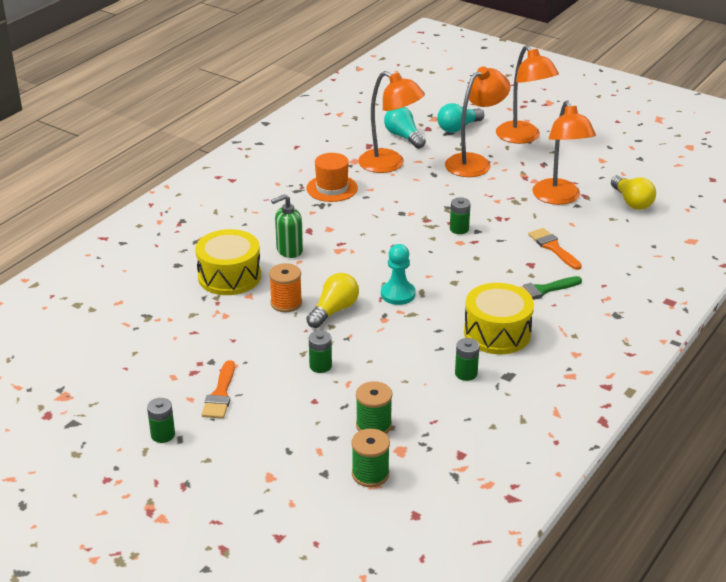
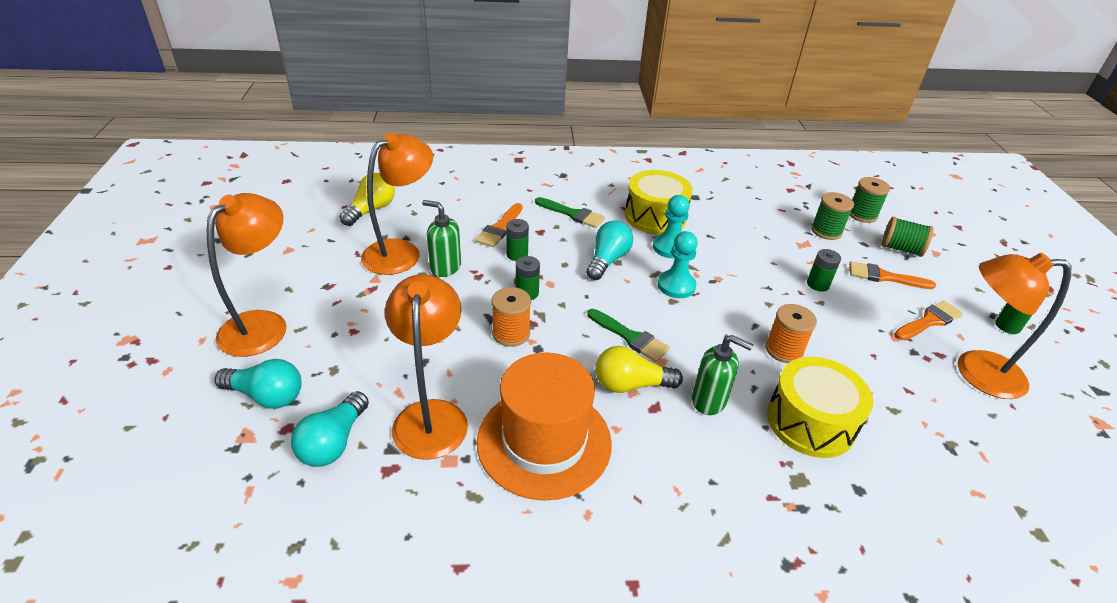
camera: 130 degrees left, 5 degrees up
(284, 412) = (884, 277): none -> orange brush
(300, 456) = (900, 249): none -> green spool
(332, 188) = (544, 441): orange hat -> orange hat, size x1.64
(334, 310) = (749, 312): yellow light bulb -> yellow light bulb (630, 385)
(371, 249) = (630, 337): none -> green brush
(425, 209) = (511, 333): none -> orange spool
(445, 317) = (670, 247): none -> turquoise pawn
(461, 278) = (607, 260): none -> turquoise light bulb
(466, 373) = (718, 214): green battery -> green battery (517, 254)
(474, 162) = (363, 340): orange lamp -> orange lamp (976, 372)
(522, 209) = (445, 267): none -> green soap dispenser

